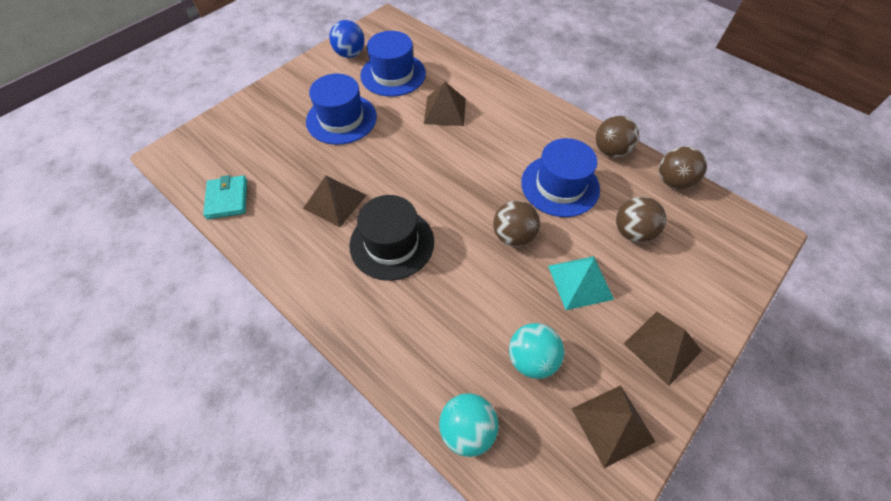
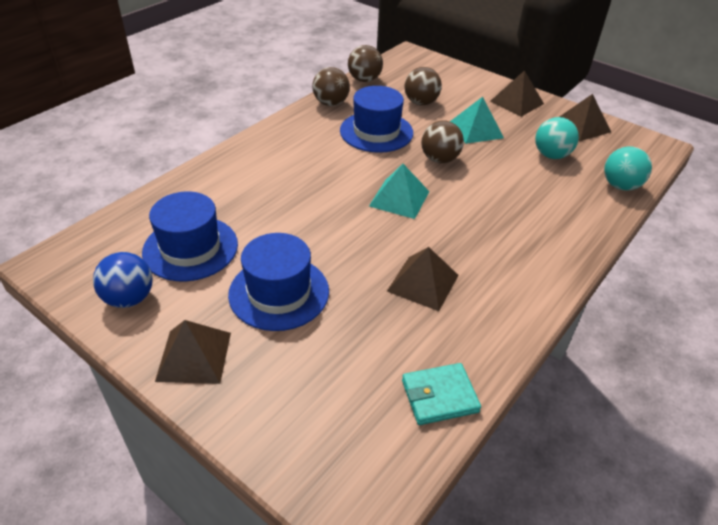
camera: 95 degrees left, 15 degrees down
(392, 243) = (468, 233): black hat -> none
(445, 111) = (269, 201): brown pyramid -> brown pyramid (194, 356)
(446, 195) = (399, 198): none -> turquoise pyramid

